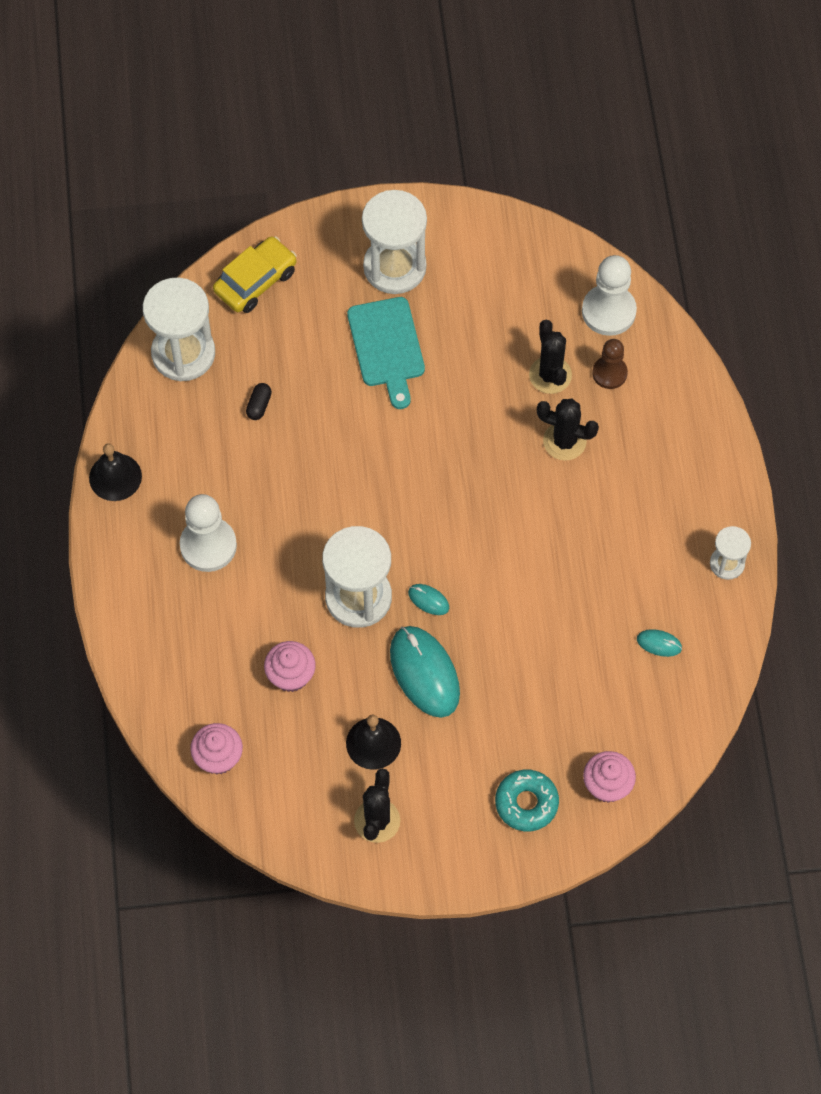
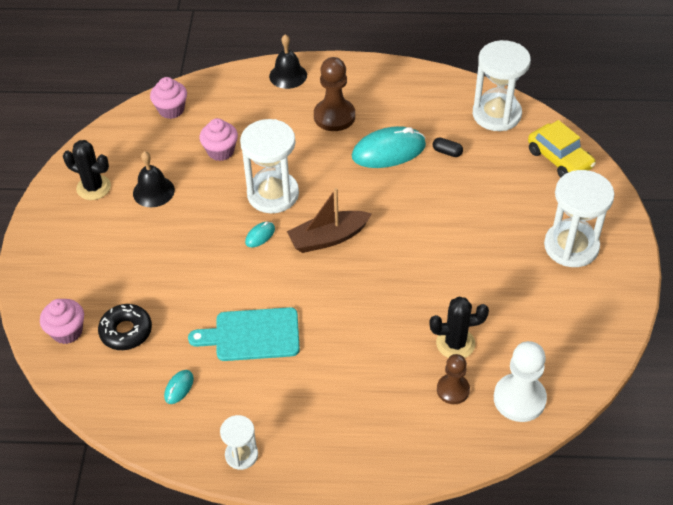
camera: 100 degrees right, 15 degrees down
(115, 477) = (398, 74): black bell -> black bell (288, 75)
(208, 545) = (334, 116): white pawn -> brown pawn
(387, 347) = (493, 233): turquoise cutting board -> turquoise cutting board (252, 335)
(421, 523) = (328, 238): none -> brown boat
(424, 673) = (200, 226): turquoise mouse -> turquoise mouse (388, 151)
(526, 803) = (73, 276): turquoise donut -> none
(564, 441) = (387, 345): black cactus -> none
(595, 719) = (126, 331): none -> black donut

